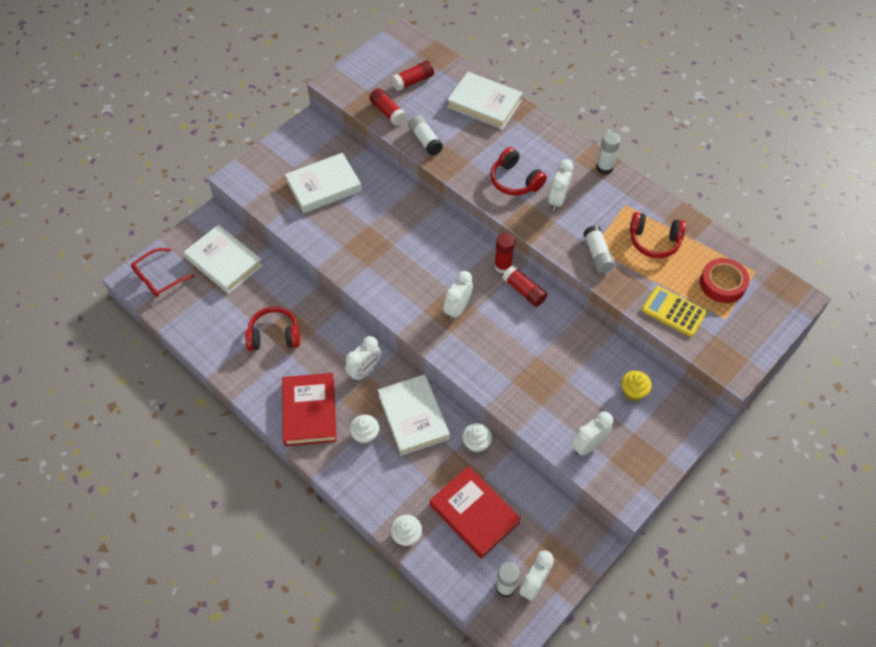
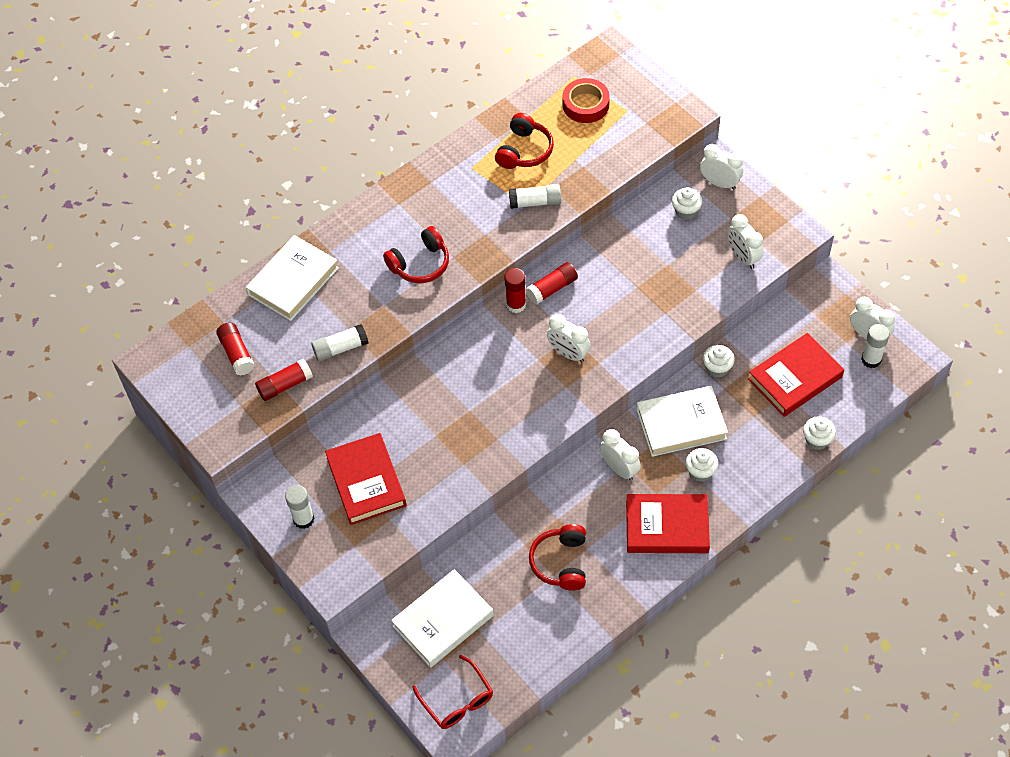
camera: 80 degrees left, 0 degrees up
(324, 186) = (366, 482): white book -> red book
(558, 200) = (455, 227): white clock -> white clock (719, 183)
(604, 168) = (416, 178): white glue stick -> white glue stick (303, 519)
(633, 392) = (686, 211): yellow cupcake -> white cupcake
(673, 311) = (615, 150): yellow calculator -> none

